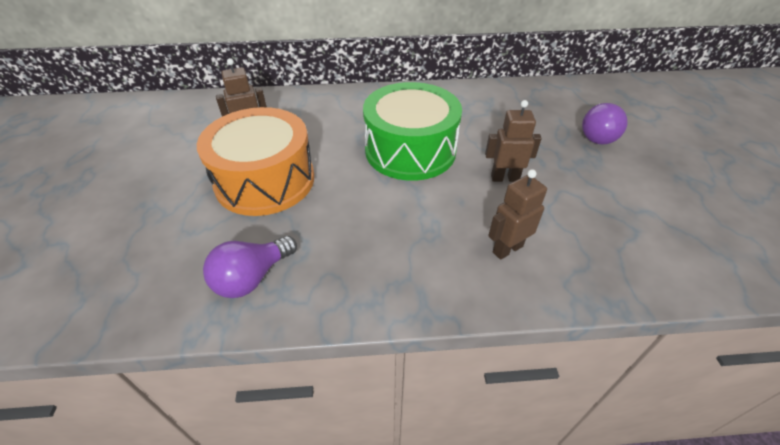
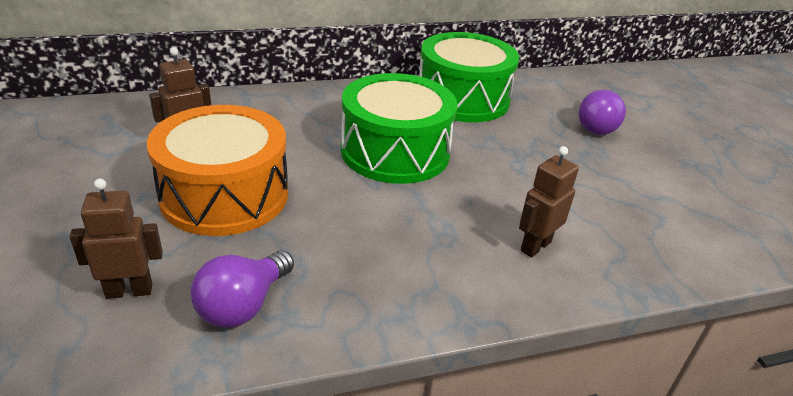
camera: 15 degrees left, 10 degrees down
(482, 103) = (462, 98): none -> green drum
(504, 178) = (510, 174): brown robot -> brown robot (129, 291)

